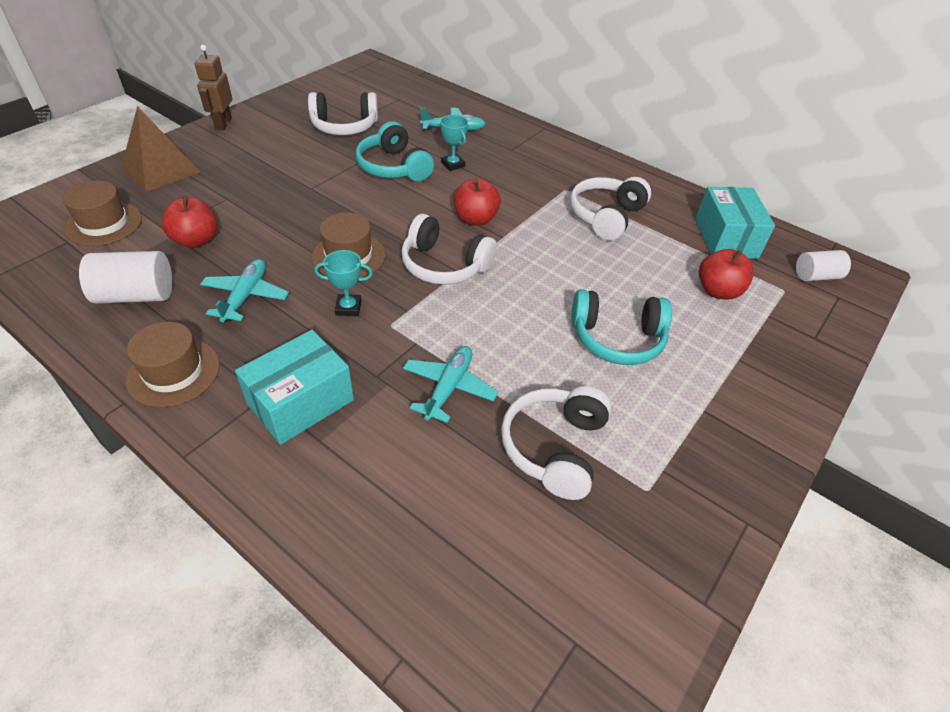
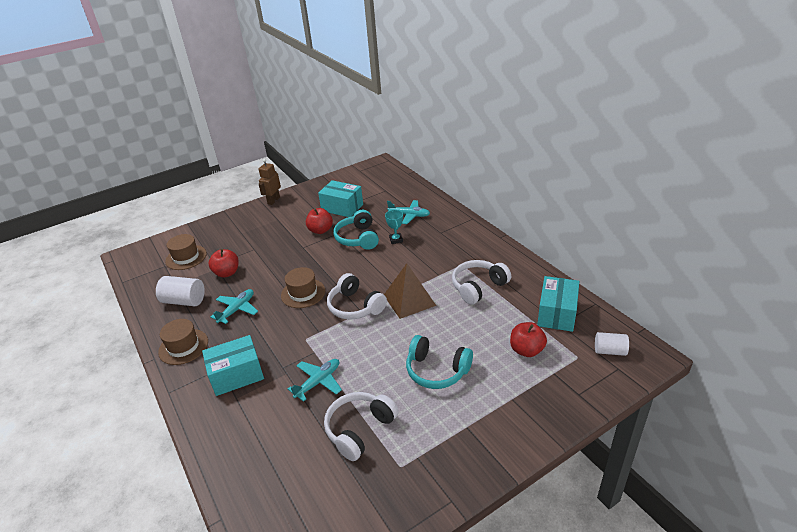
camera: 25 degrees right, 10 degrees down
(161, 169) = (228, 227): brown pyramid -> brown pyramid (409, 300)
(344, 126) = (342, 208): white headphones -> turquoise box
(348, 308) = (287, 325): turquoise trophy -> none
(475, 219) = (390, 279): red apple -> red apple (320, 230)

